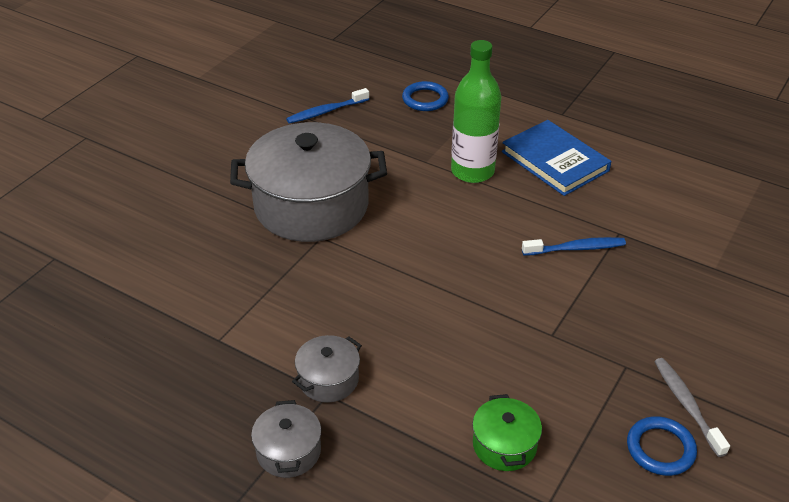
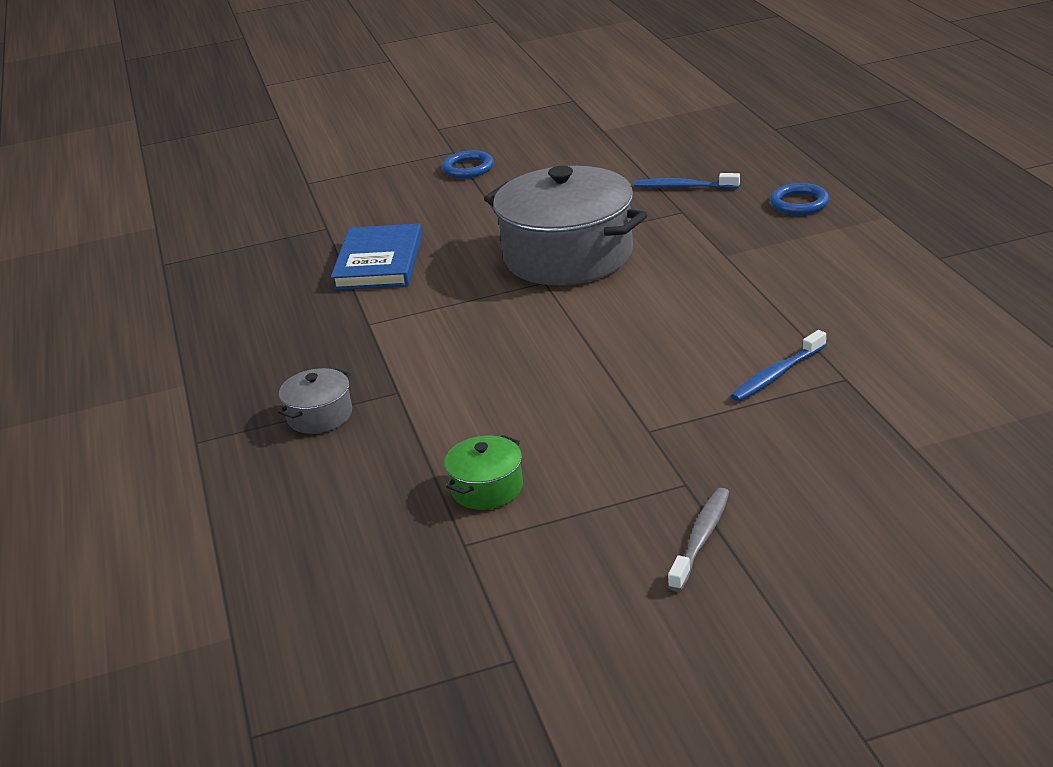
camera: 45 degrees right, 10 degrees down
(328, 379) = (411, 383): grey pot -> none
(472, 171) = (761, 277): green bottle -> none
(554, 161) = (865, 296): blue book -> blue book (379, 262)
(576, 248) = (777, 374): blue toothbrush -> blue toothbrush turned 105 degrees clockwise
(660, 449) = (623, 557): blue ring -> blue ring (468, 168)

